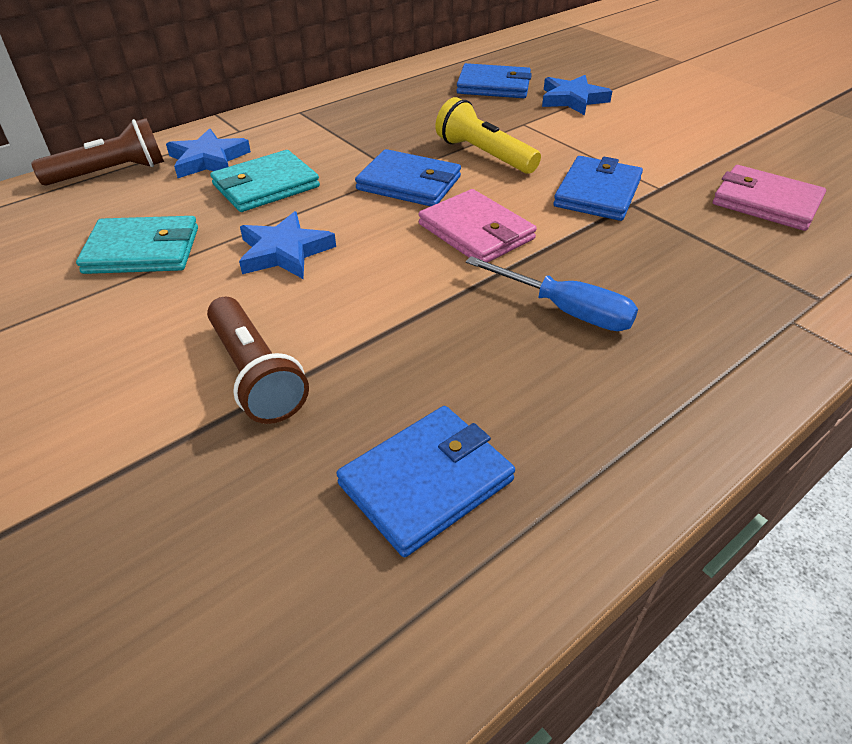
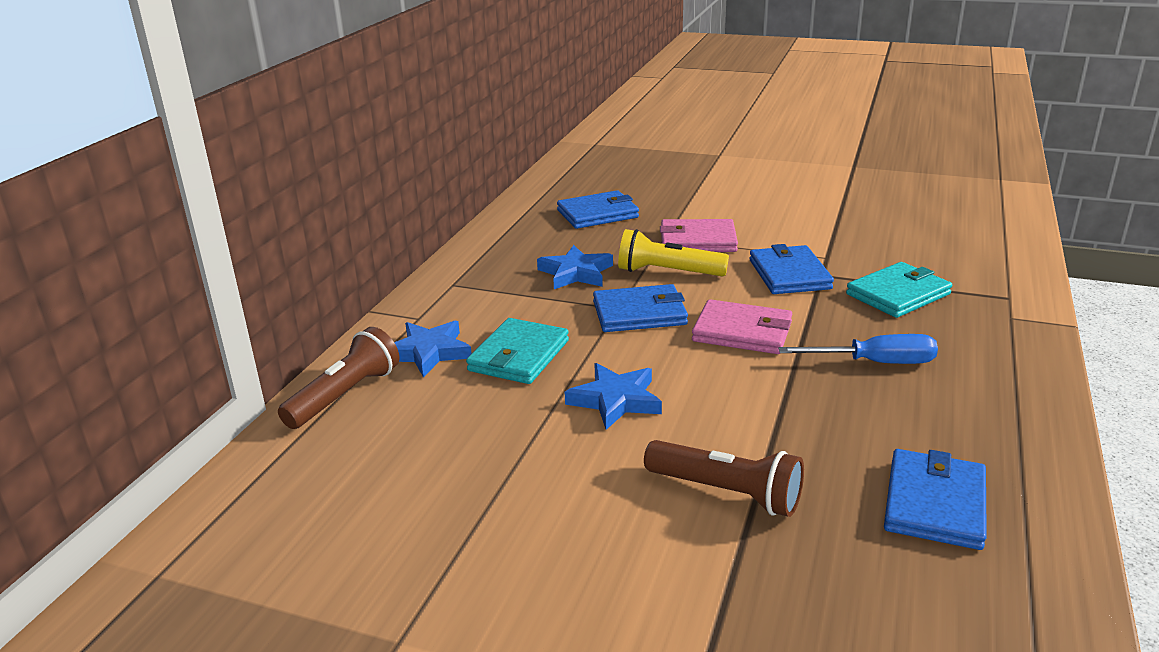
camera: 30 degrees left, 15 degrees down
(142, 250) = (487, 446): turquoise wallet -> turquoise wallet (898, 294)
(572, 99) = (677, 208): blue star -> blue star (576, 273)
(766, 202) = (904, 245): pink wallet -> pink wallet (697, 240)

